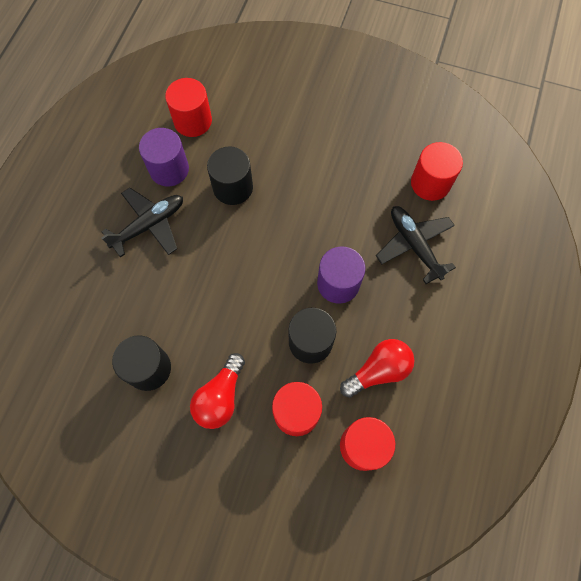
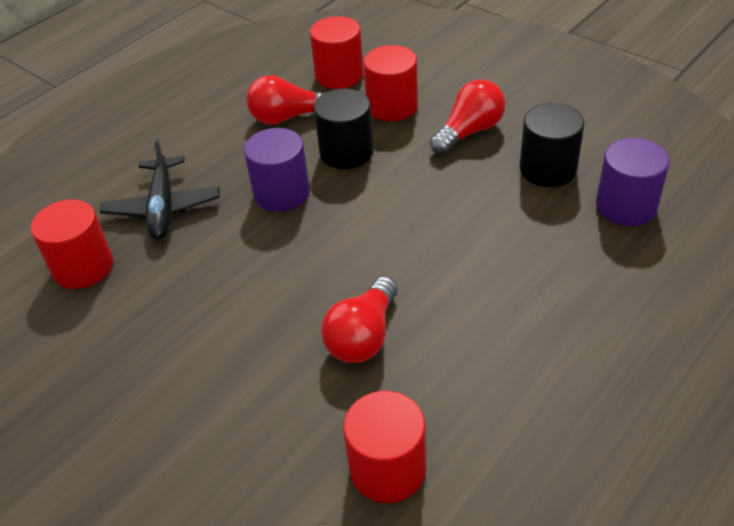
camera: 155 degrees left, 25 degrees down
(149, 225) = (512, 318): black plane -> none
(169, 169) = (458, 393): purple cylinder -> purple cylinder (626, 206)
(233, 187) = (363, 336): black cylinder -> red light bulb

